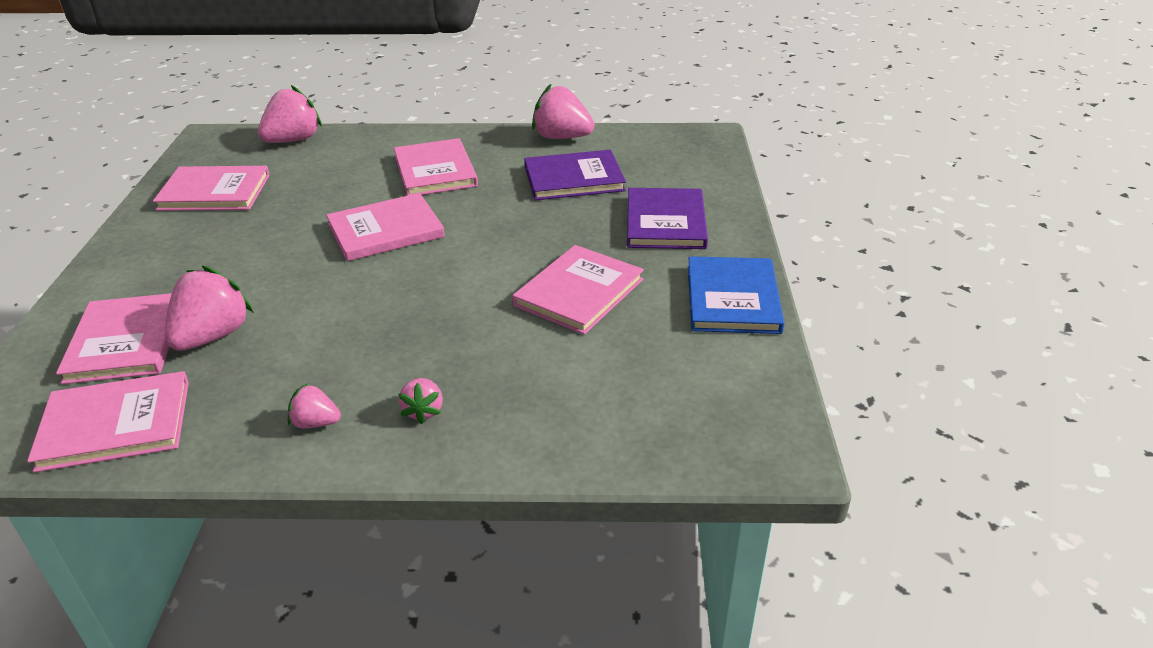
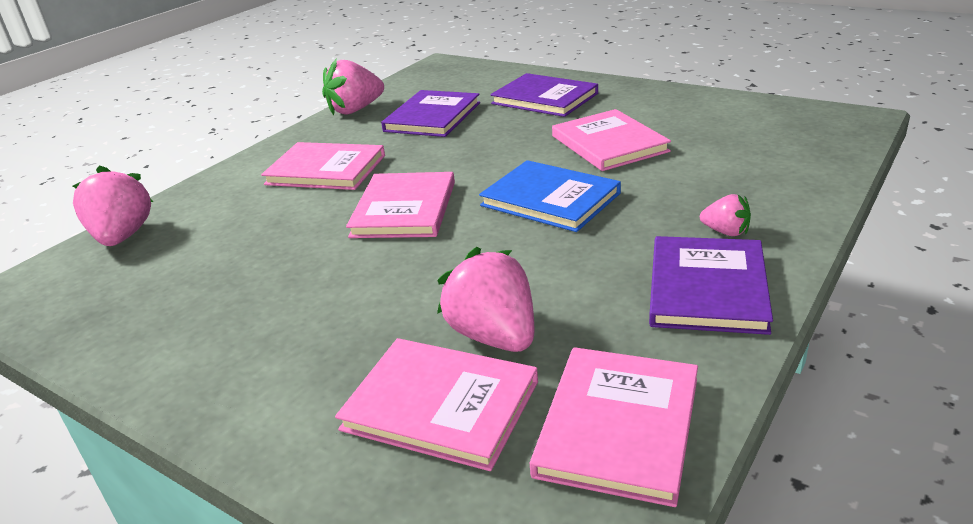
camera: 55 degrees left, 5 degrees down
(214, 192) = (161, 304): pink book -> none
(315, 423) = (707, 288): pink strawberry -> purple book
(733, 299) = (671, 98): blue book -> blue book (550, 199)

